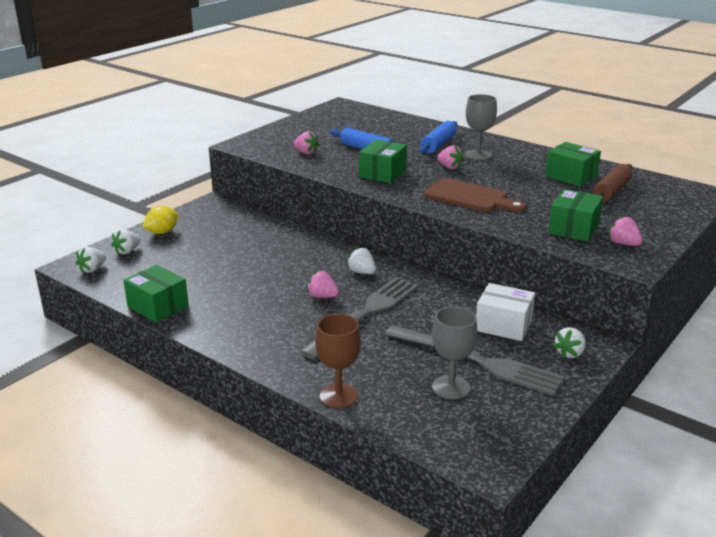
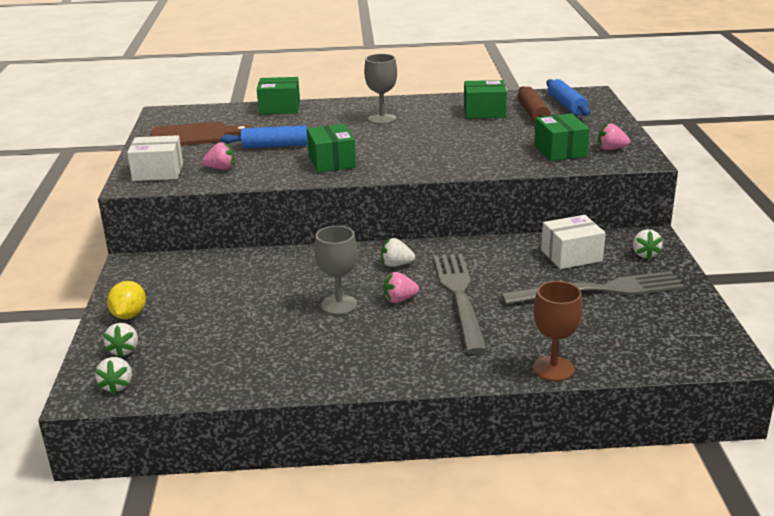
camera: 40 degrees left, 0 degrees up
(158, 306) = (261, 383): green box -> green box (279, 108)
(267, 142) = (158, 172): none -> white box
(438, 144) = (331, 121): blue rolling pin -> blue rolling pin (566, 105)
(449, 167) = (379, 137): pink strawberry -> none
(451, 387) = (615, 318): grey goblet -> grey goblet (339, 305)
(470, 197) = (442, 155): brown cutting board -> brown cutting board (193, 135)

